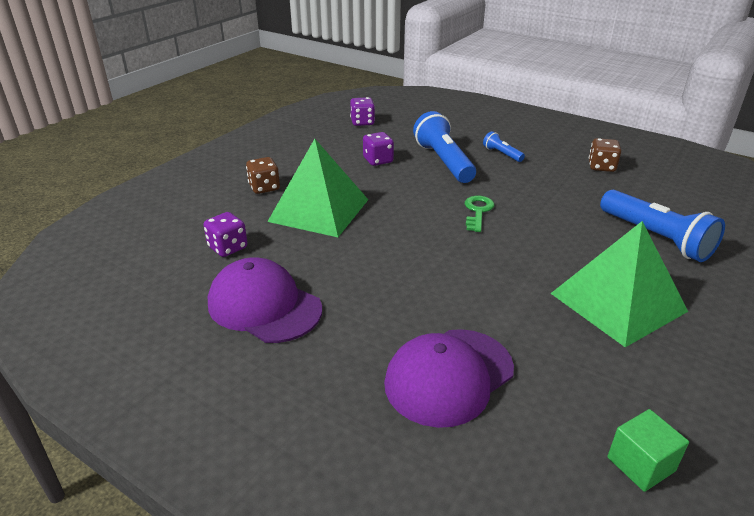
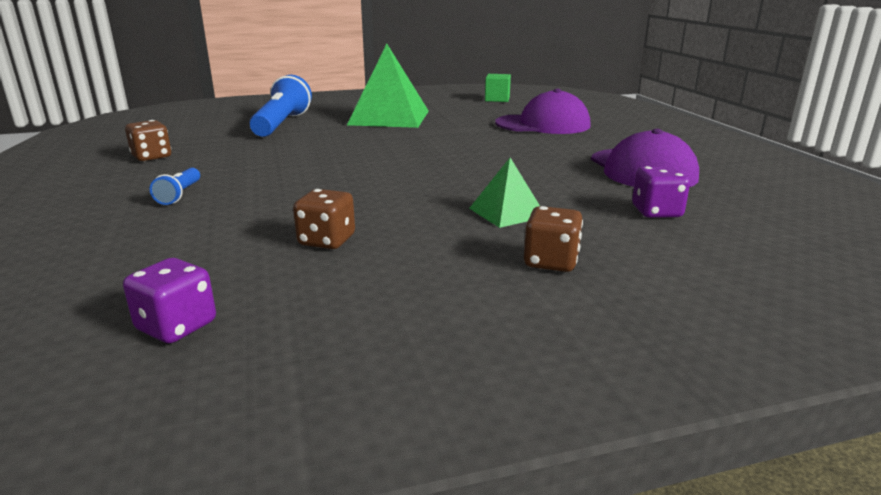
camera: 140 degrees left, 10 degrees down
(319, 210) = (507, 212): green pyramid -> green pyramid, size x0.51
(378, 160) = (326, 241): purple dice -> brown dice
(444, 162) = (259, 210): blue flashlight -> none
(477, 211) = (352, 165): green key -> none

